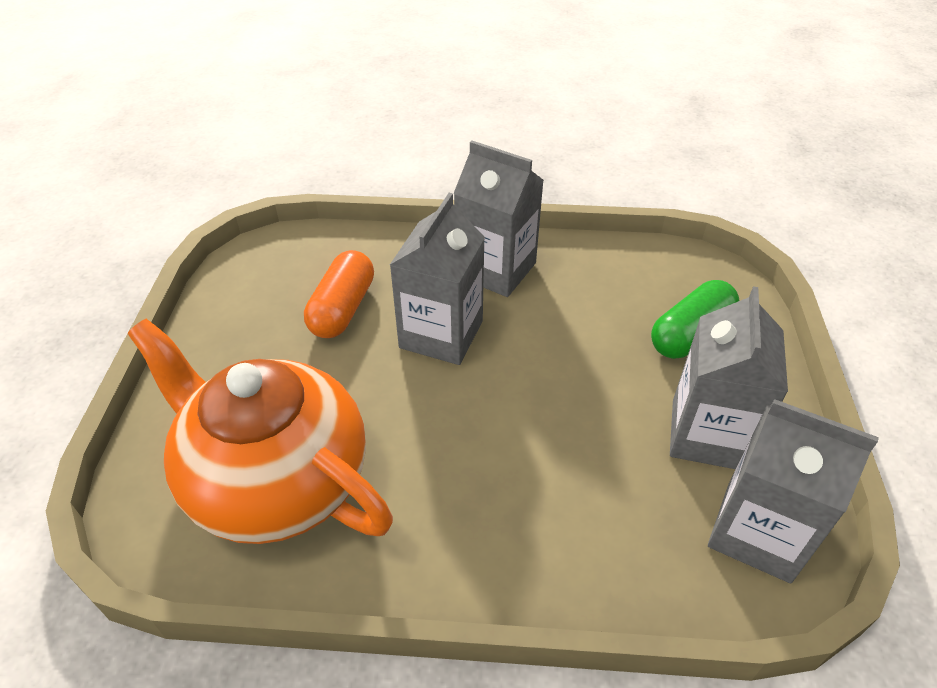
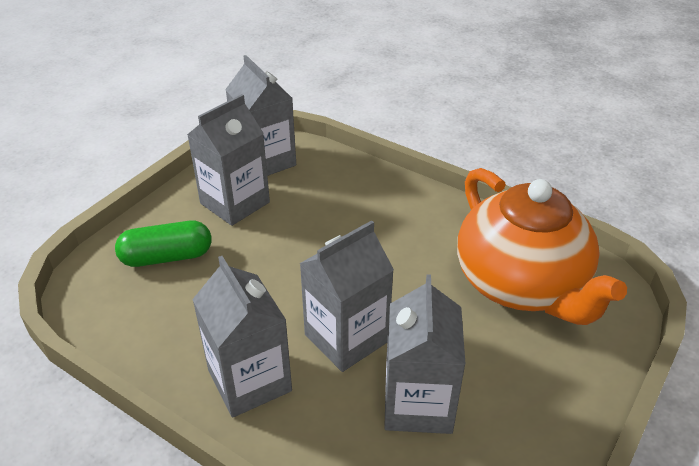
camera: 150 degrees left, 5 degrees down
(343, 309) = (418, 403): orange capsule -> grey carton

